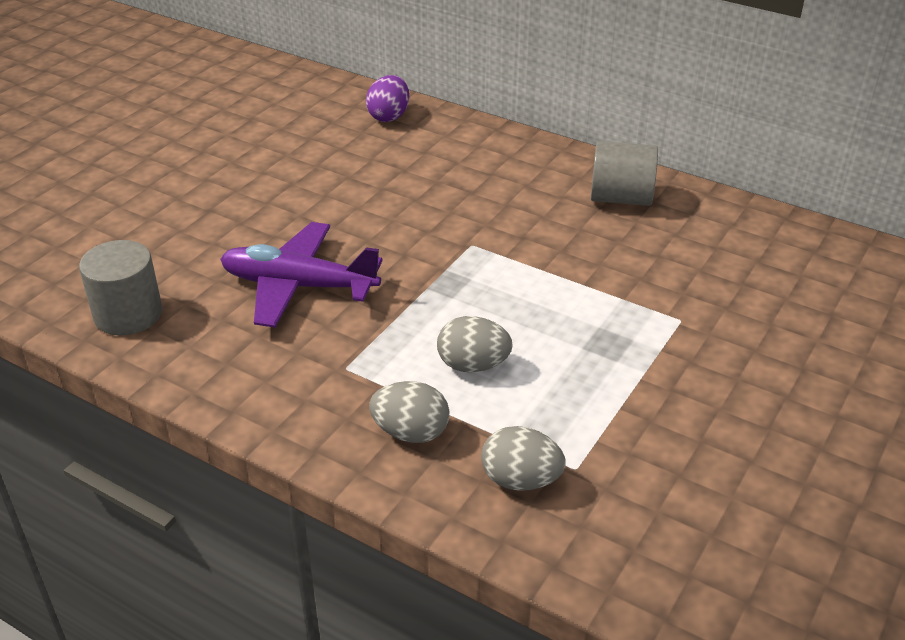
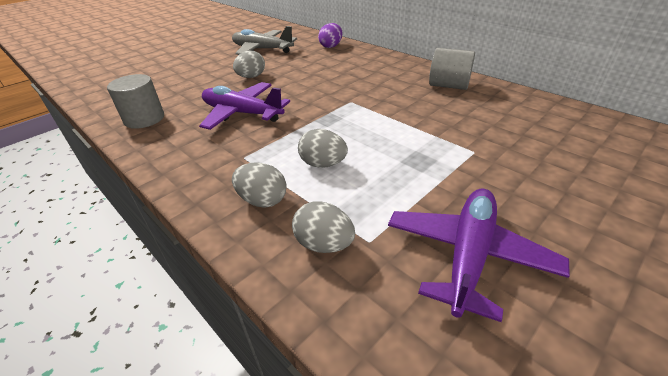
camera: 15 degrees right, 0 degrees up
(257, 133) = (262, 49): none -> grey plane
(272, 204) = (251, 77): none -> grey egg
(697, 467) = (468, 255): none -> purple plane

